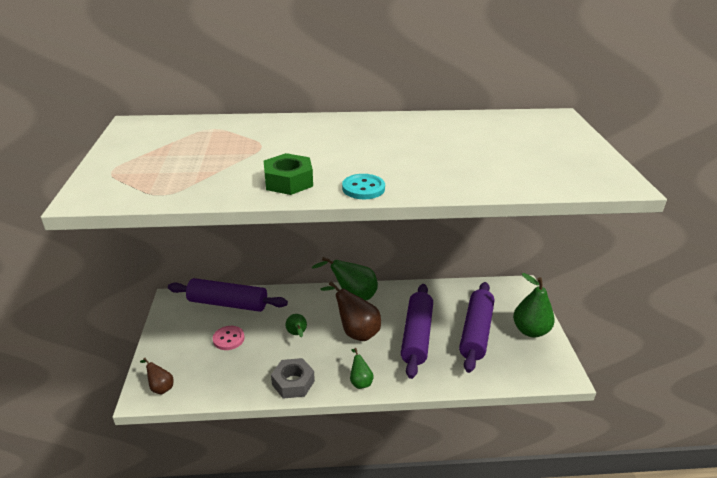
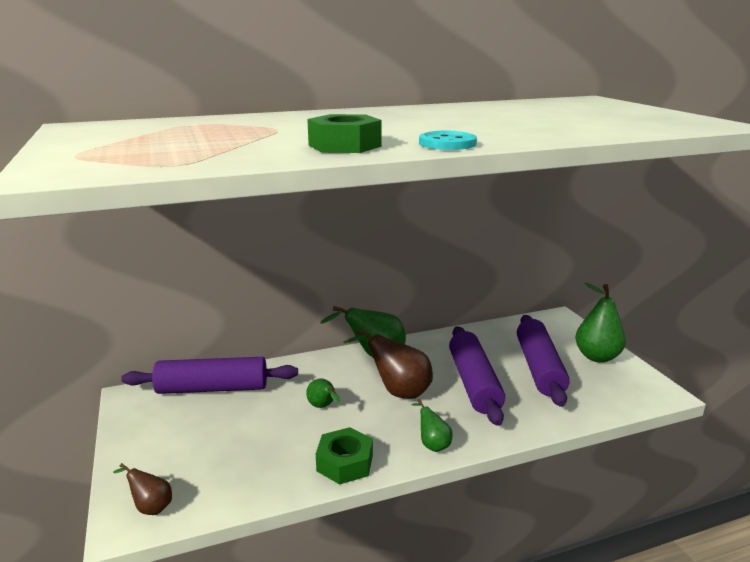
camera: 15 degrees left, 10 degrees down
(228, 339) = (230, 428): pink button -> none
(293, 383) = (345, 463): grey nut -> green nut

